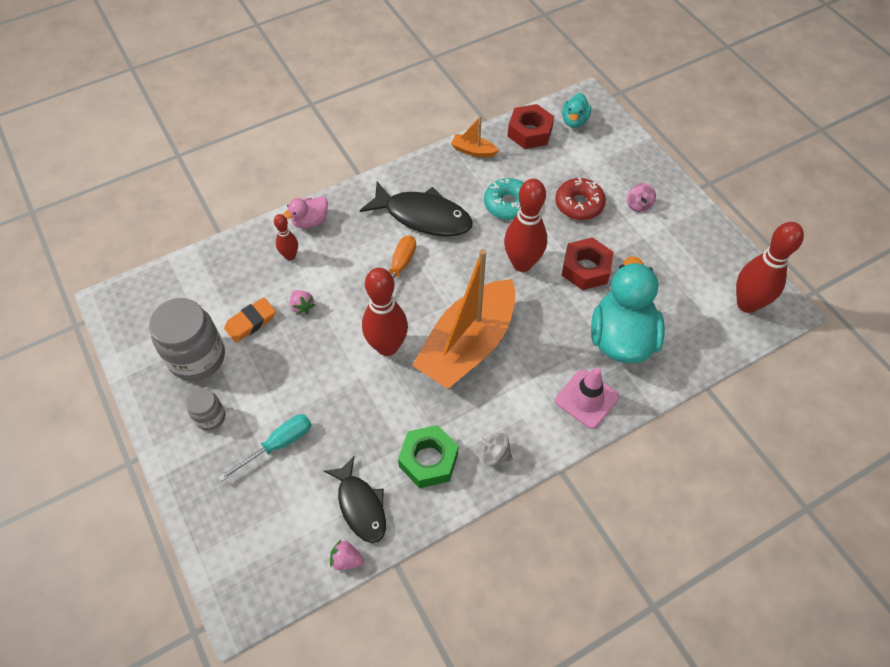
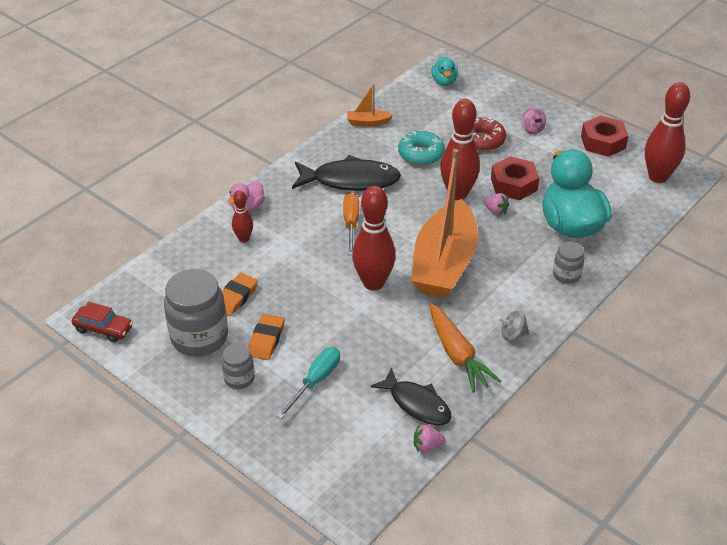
camera: 20 degrees left, 15 degrees down
(119, 320) = (103, 329): none -> red car
(255, 381) = (266, 340): none -> orange eraser
(302, 306) = (277, 273): pink strawberry -> pink strawberry (495, 211)
(428, 460) = (457, 354): green nut -> orange carrot
(529, 132) = (410, 98): red nut -> red nut (603, 142)
(587, 399) = (566, 275): pink traffic cone -> grey jar

